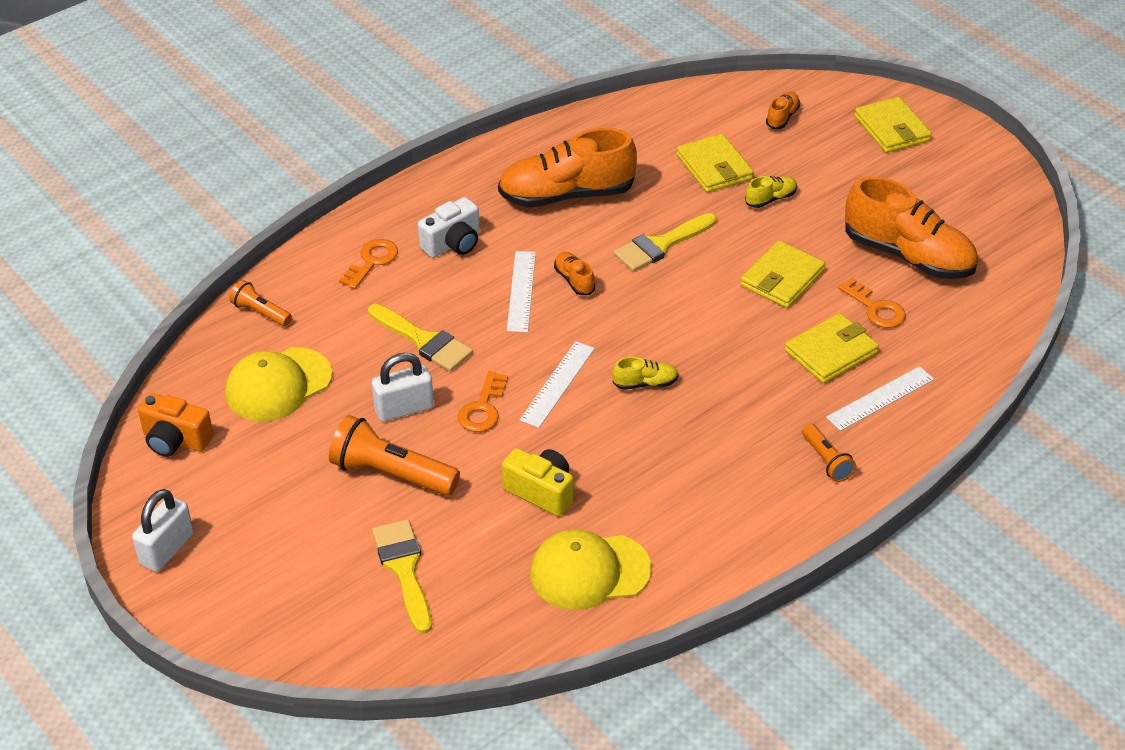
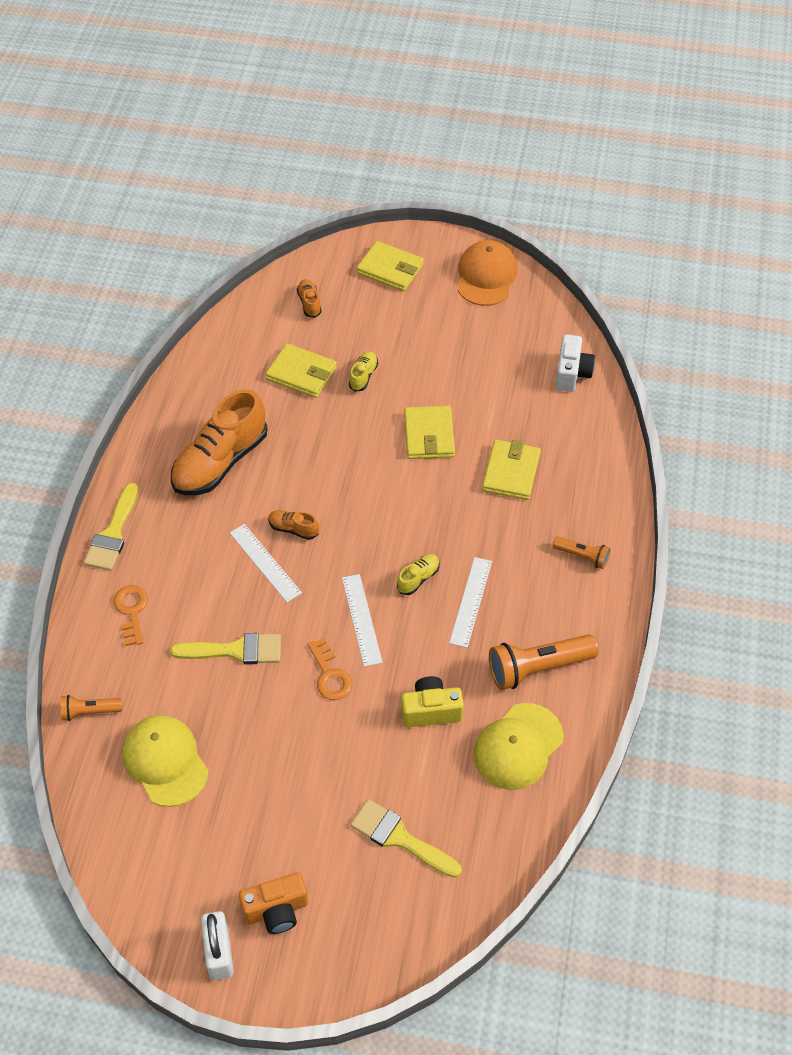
camera: 40 degrees left, 10 degrees up
(175, 440) = (134, 863): orange camera -> orange camera (276, 910)
(278, 385) = (165, 761): yellow cap -> yellow cap turned 135 degrees clockwise
(391, 473) = (317, 772): orange flashlight -> orange flashlight (537, 668)
(404, 408) = (276, 714): white padlock -> none
(453, 244) = (177, 556): white camera -> white camera (572, 373)
(661, 245) = (325, 461): yellow brush -> yellow brush (113, 533)
(875, 308) = (508, 420): orange key -> none
(880, 398) = (572, 487): white ruler -> white ruler (471, 601)
(908, 256) = (491, 365): orange shoe -> none
(985, 182) = (486, 276): none -> orange cap

